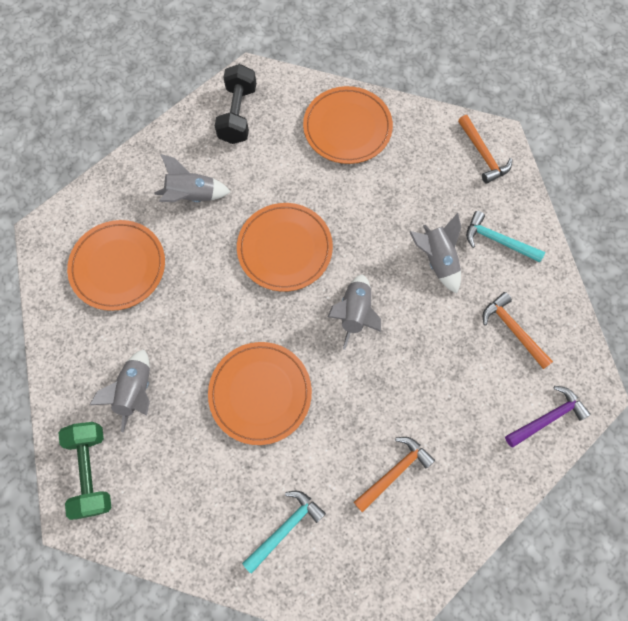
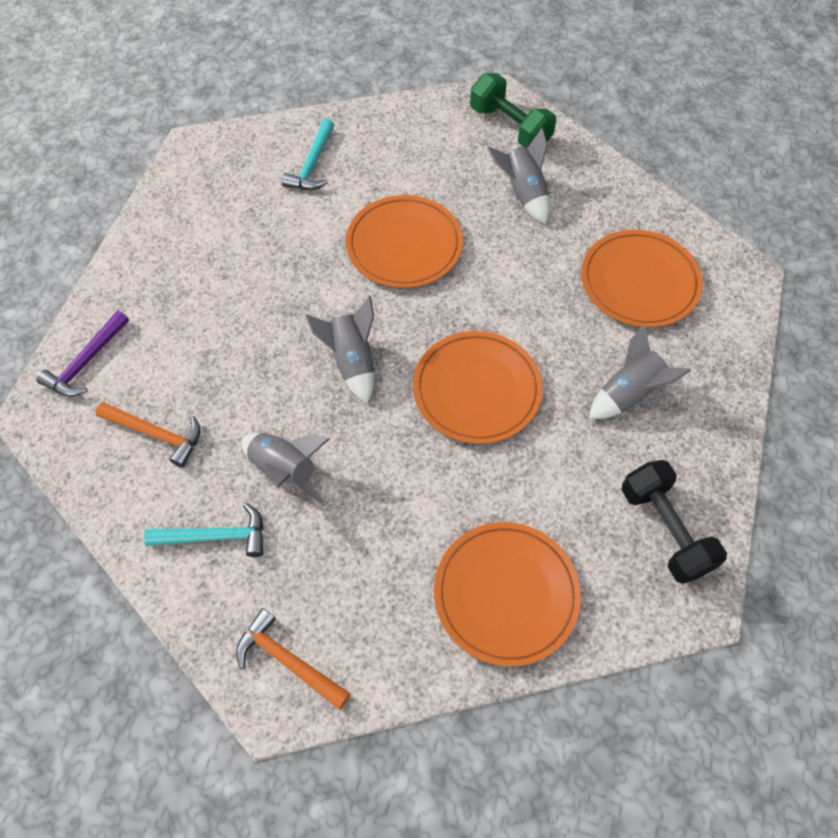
camera: 150 degrees right, 10 degrees down
(394, 472) = (233, 245): orange hammer -> none

